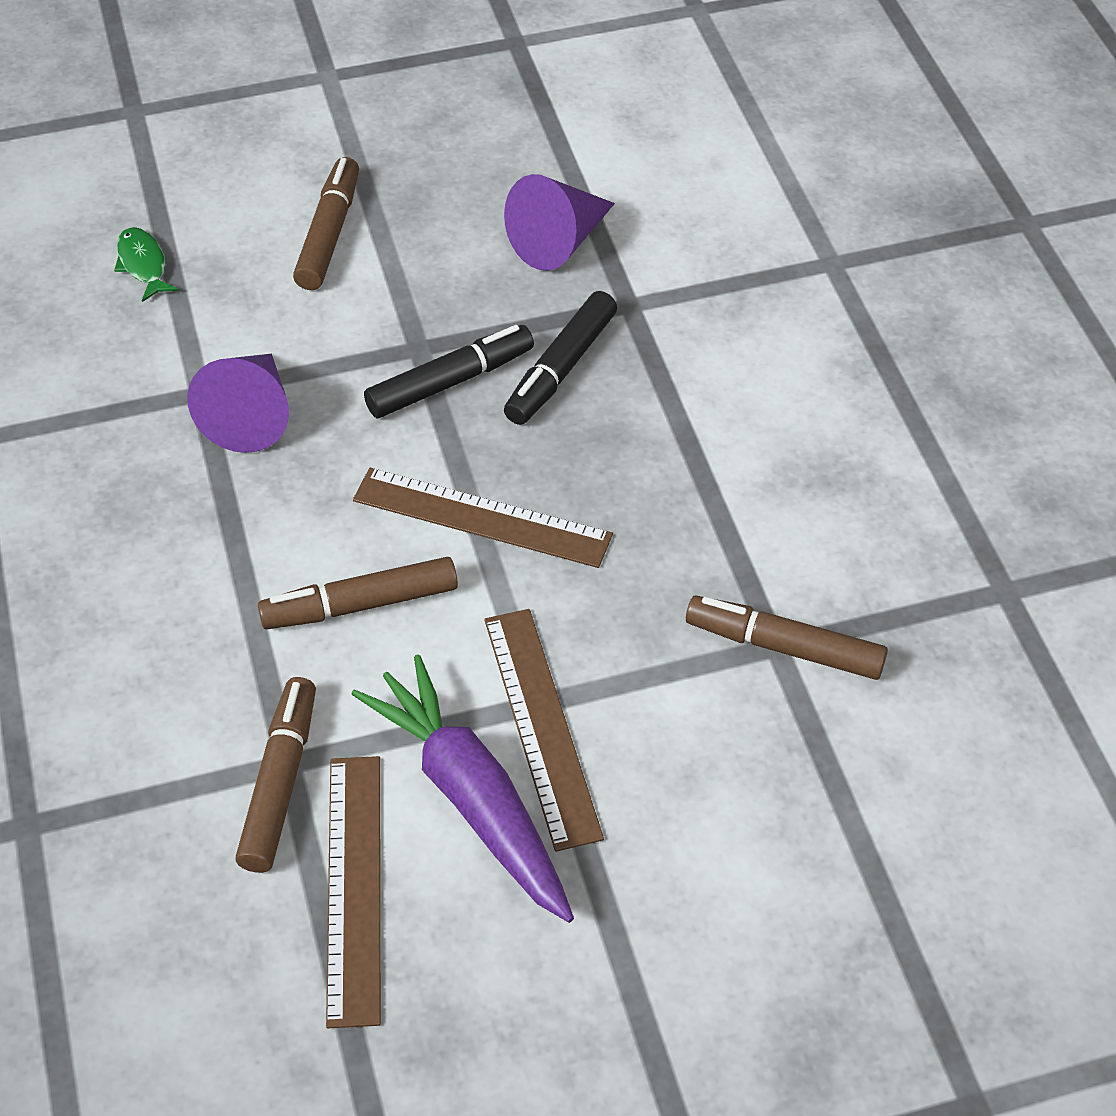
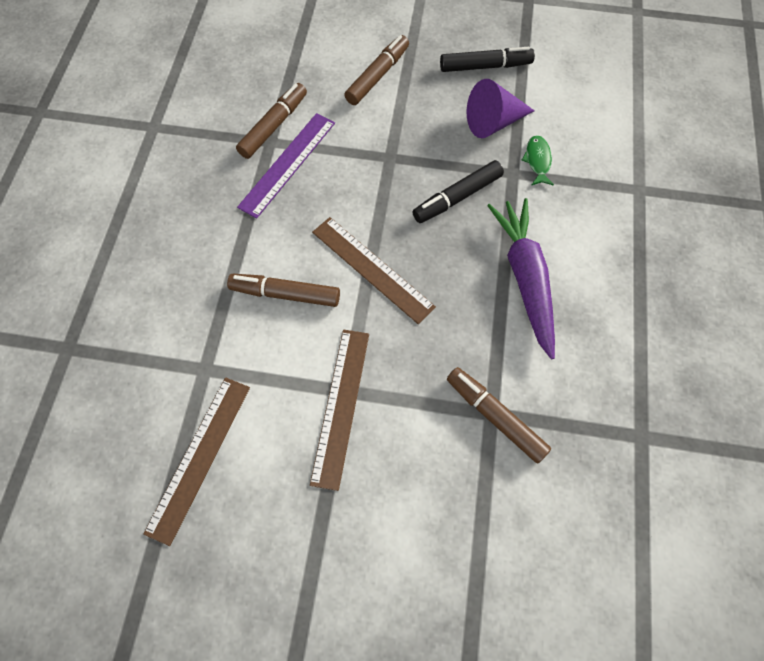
camera: 25 degrees right, 15 degrees up
(143, 264) = (279, 61): green fish -> green fish (537, 161)
(251, 415) = (287, 164): purple cone -> purple ruler
(279, 783) = (194, 380): brown marker -> brown marker (273, 126)
(449, 382) = (395, 183): black marker -> black marker (484, 66)
(472, 800) = (283, 434): purple carrot -> purple carrot (525, 279)

